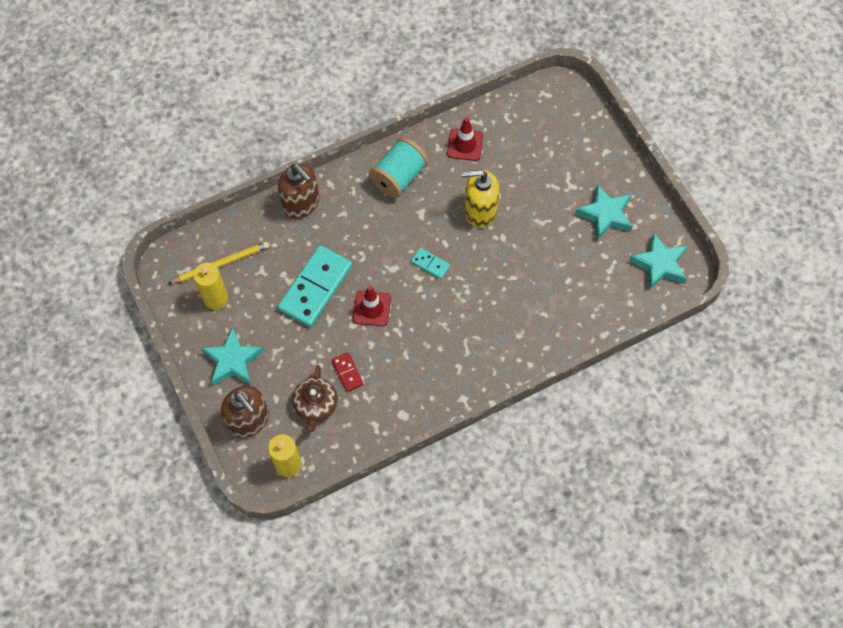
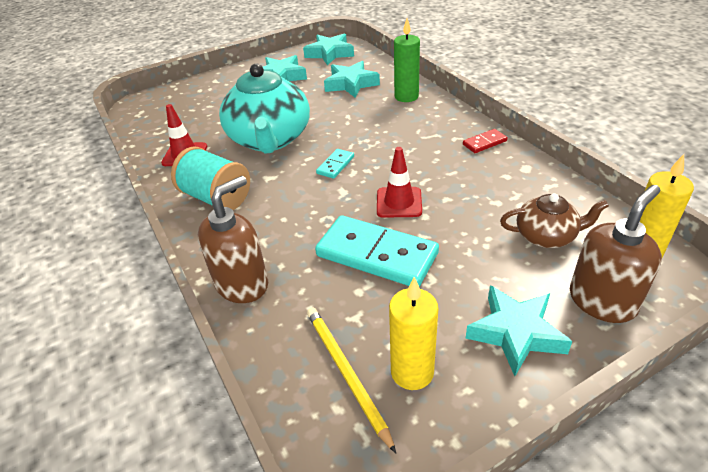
camera: 90 degrees left, 25 degrees down
(347, 372) = (490, 213): red domino -> red domino (484, 143)
(479, 210) = (269, 139): yellow soap dispenser -> turquoise teapot
(543, 334) = (406, 96): none -> green candle
(579, 283) = (351, 84): none -> turquoise star

